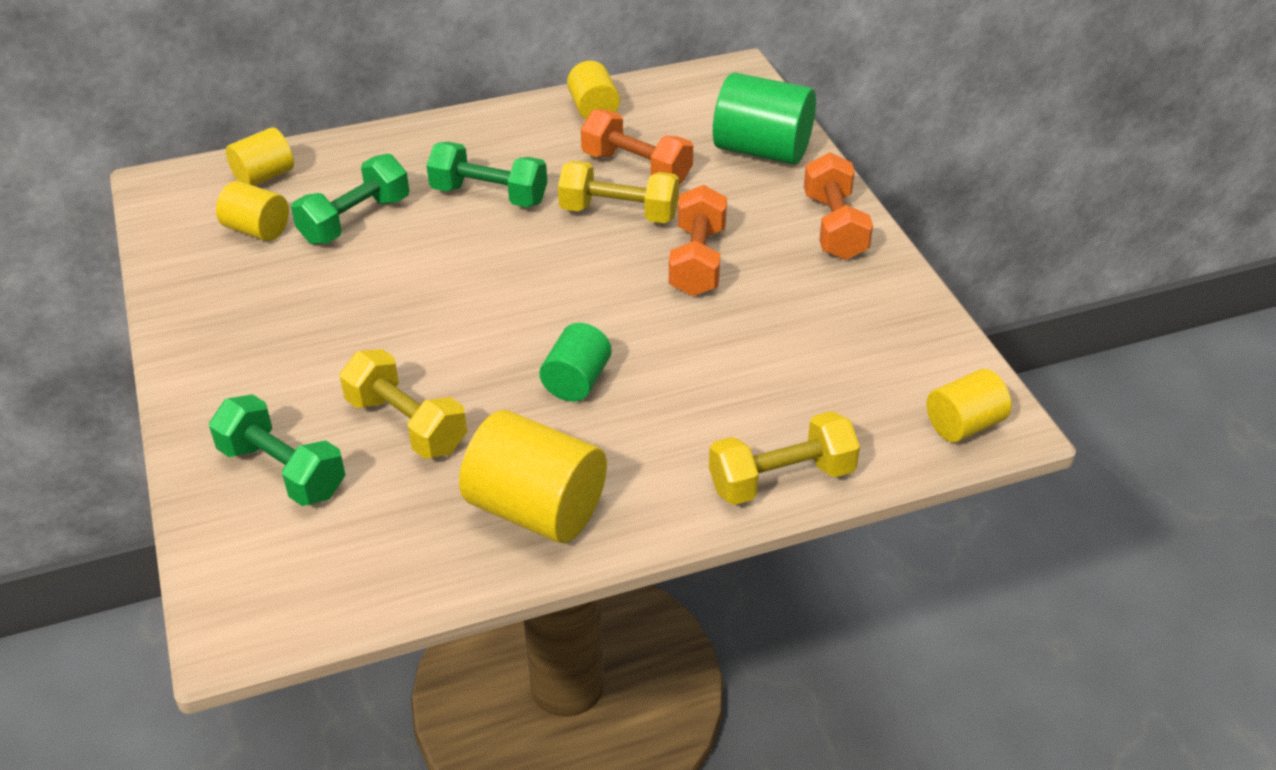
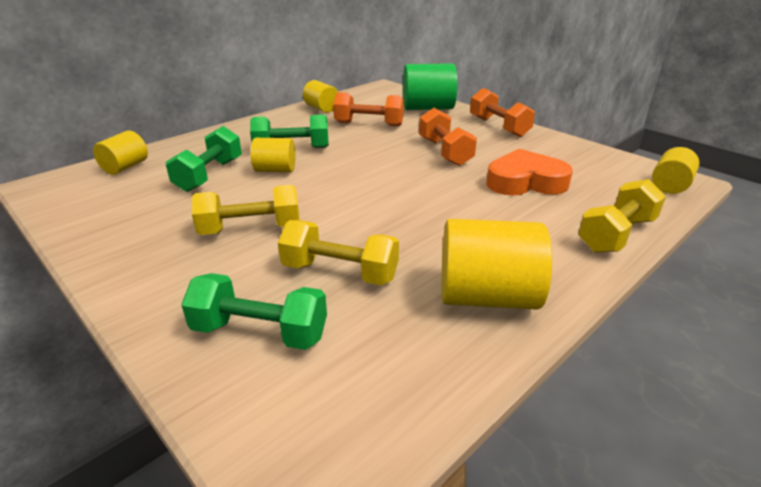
camera: 25 degrees left, 10 degrees down
(257, 230) = (137, 193): yellow cylinder -> yellow cylinder (275, 170)
(576, 381) = (435, 219): green cylinder -> none
(619, 213) = (378, 142): yellow dumbbell -> yellow dumbbell (250, 229)
(757, 353) = (525, 182): none -> orange heart

